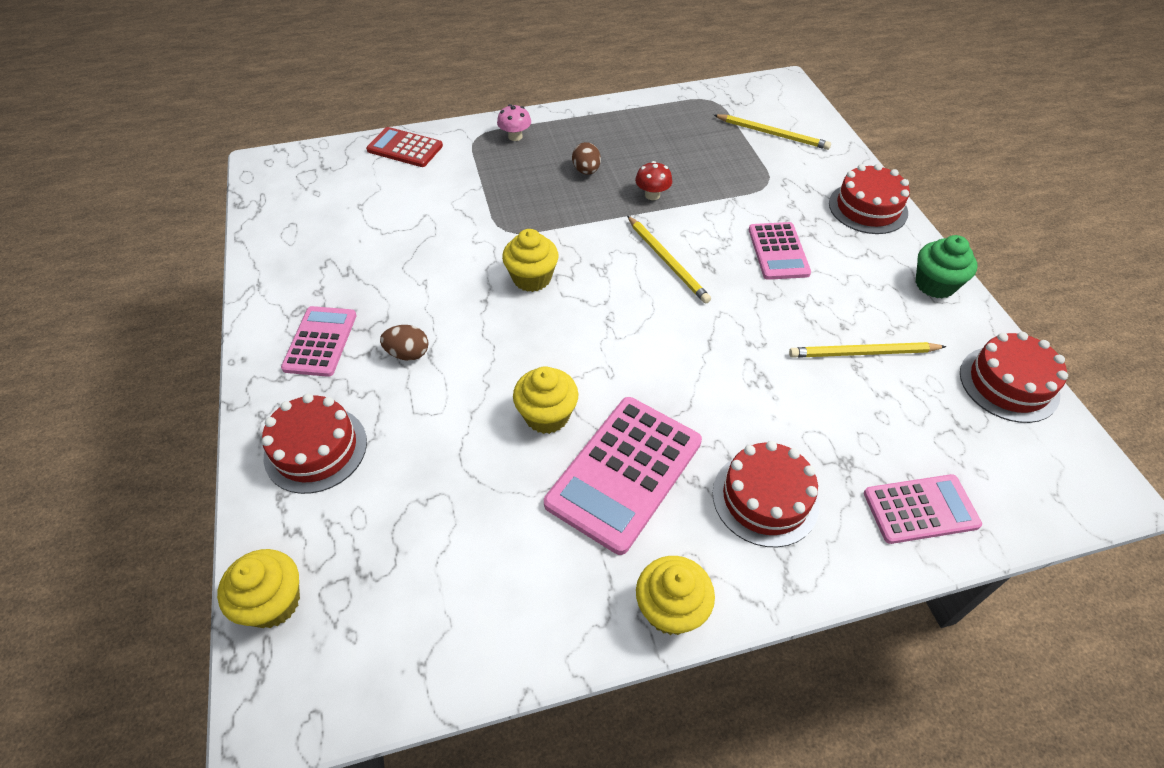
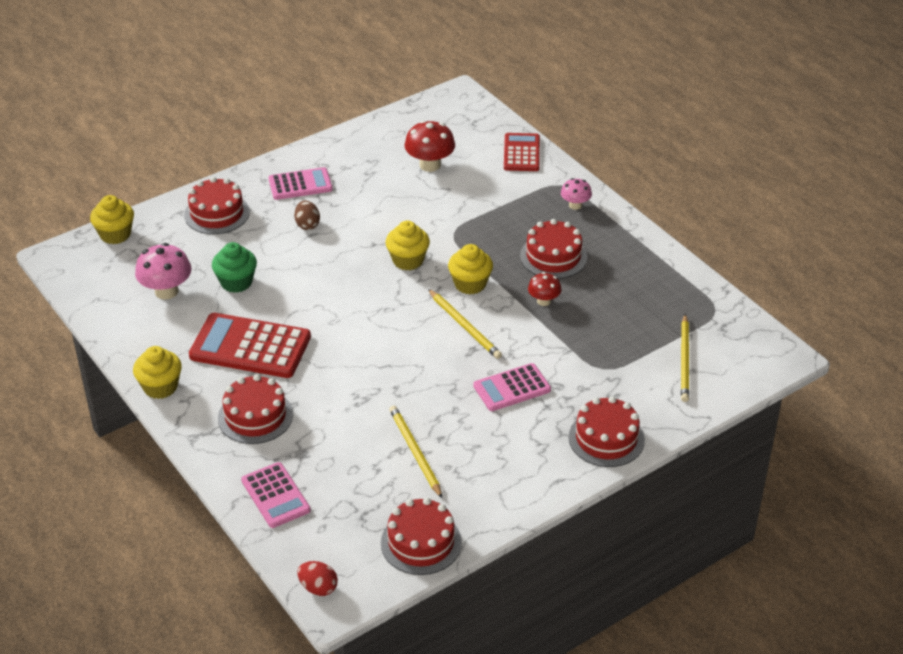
camera: 70 degrees right, 10 degrees down
(372, 218) = (430, 165): none -> red mushroom
(456, 554) = (166, 291): none -> pink mushroom
(547, 415) = (282, 301): yellow cupcake -> yellow cupcake (470, 284)
(586, 171) = (553, 256): brown egg -> red cake
(624, 472) = (250, 347): pink calculator -> red calculator
(667, 261) = (464, 326): yellow pencil -> yellow pencil turned 75 degrees counterclockwise
(935, 284) = (521, 491): green cupcake -> green cupcake (236, 282)
(1085, 500) = (318, 588): none -> red egg

